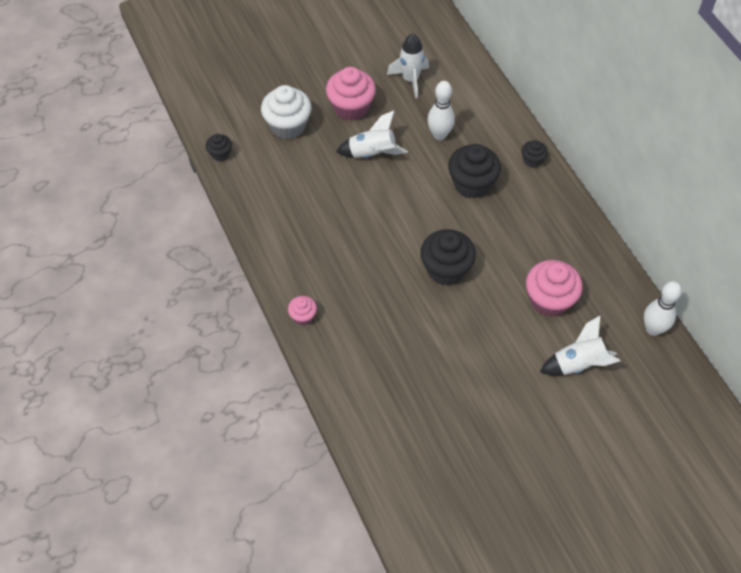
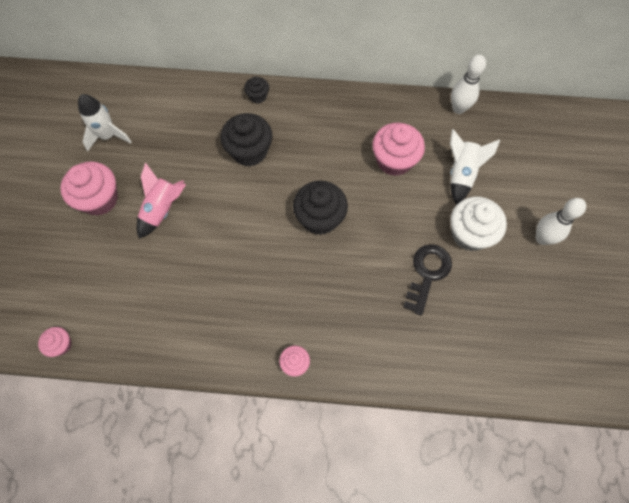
camera: 60 degrees left, 10 degrees up
(220, 154) = (61, 345): black cupcake -> pink cupcake
(288, 126) = (77, 264): white cupcake -> white cupcake (469, 234)
(372, 153) = (163, 209): white rocket -> pink rocket
(439, 135) = (183, 147): white bowling pin -> white bowling pin (542, 238)
(452, 380) = (427, 273): none -> black key

